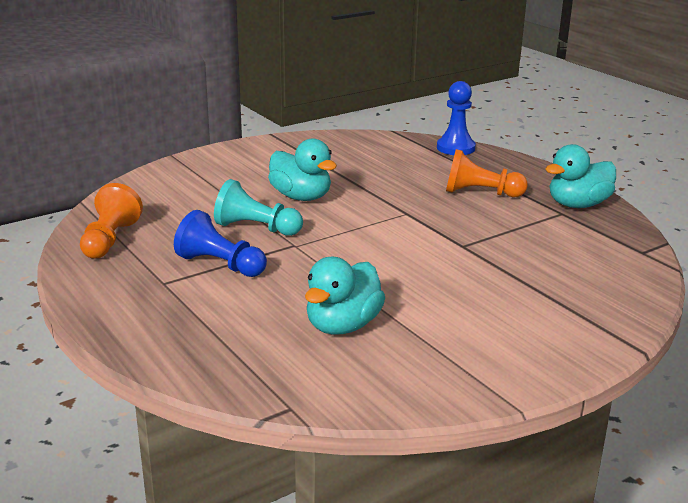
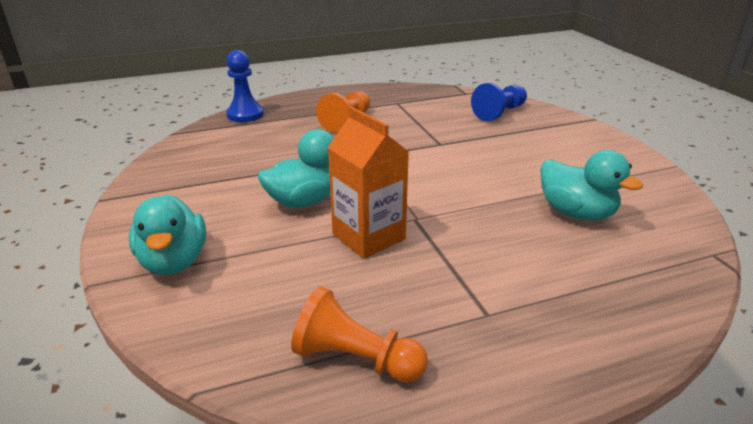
camera: 75 degrees left, 5 degrees up
(220, 265) = (451, 268): blue pawn -> blue pawn (499, 112)
(256, 228) = (368, 236): turquoise pawn -> orange carton
(578, 205) = (386, 95): turquoise duck -> turquoise duck (174, 261)

